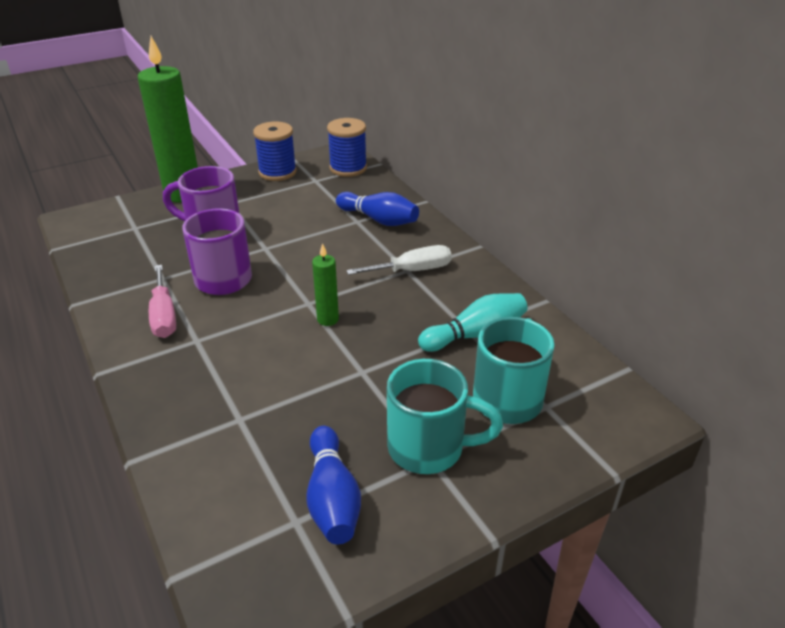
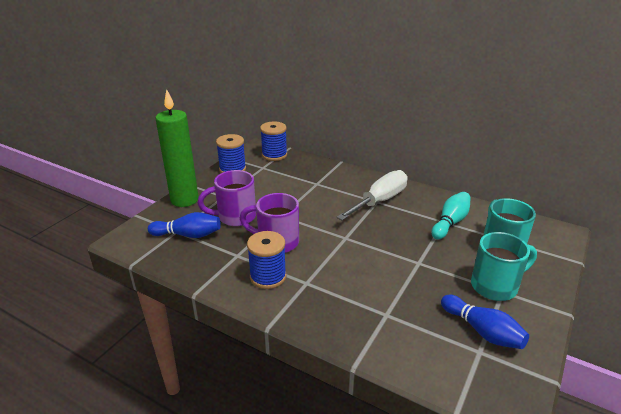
camera: 30 degrees left, 5 degrees down
(164, 316) = (268, 277): pink screwdriver -> blue spool
(328, 319) = (367, 242): green candle -> none
(379, 220) = (328, 179): blue bowling pin -> blue bowling pin (188, 235)
(412, 270) = (380, 201): white screwdriver -> white screwdriver, size x1.51

